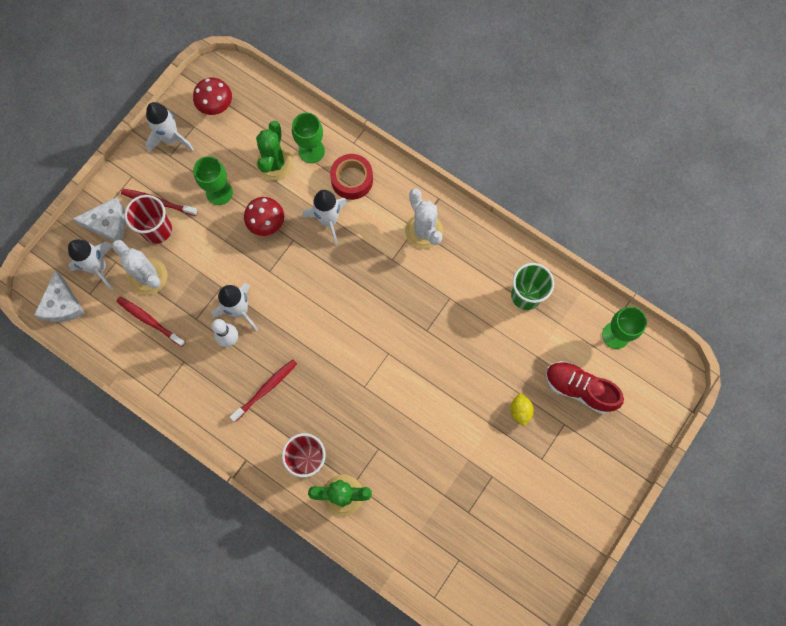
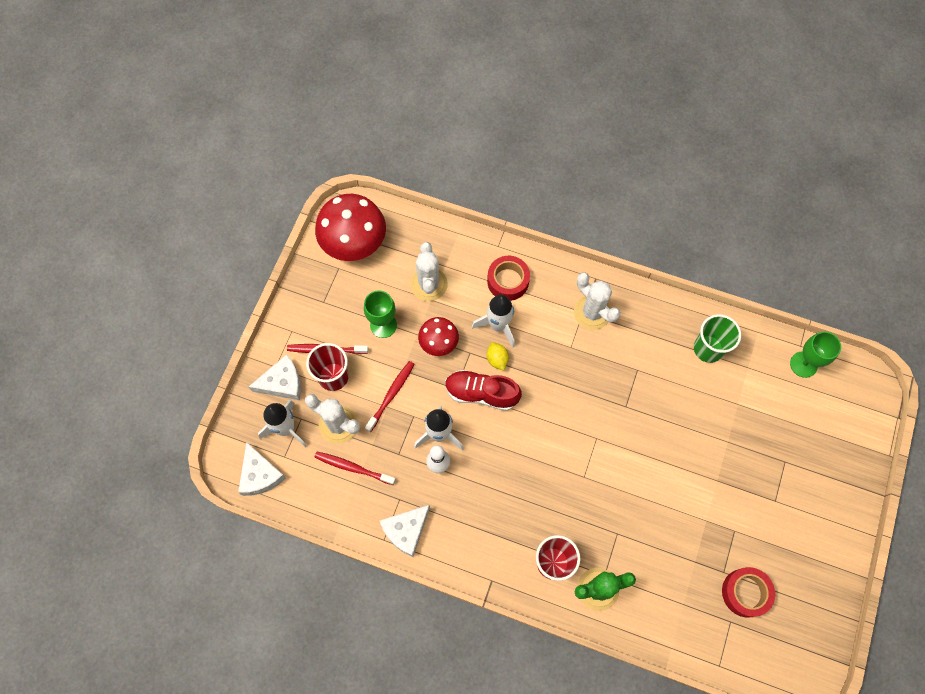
camera: 15 degrees left, 5 degrees down
(171, 139) = (319, 285): white rocket -> none
(181, 392) = (406, 530): none -> white cheese
(216, 105) = (354, 243): red mushroom -> red mushroom, size x1.79
(266, 389) = (489, 505): red toothbrush -> red toothbrush (391, 395)
(275, 163) = (429, 284): green cactus -> white cactus
(311, 151) = (460, 263): green goblet -> none
(482, 537) = (745, 593): none -> red tape
(520, 411) = (740, 460): yellow lemon -> yellow lemon (497, 359)
(579, 389) = (787, 424): red shoe -> red shoe (481, 393)

